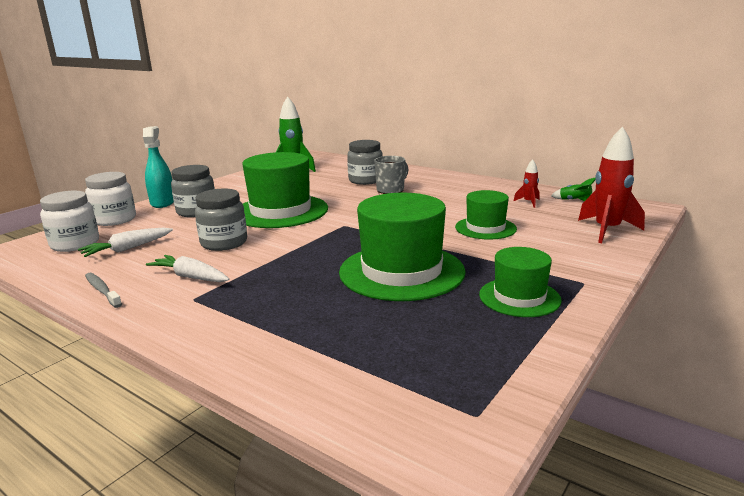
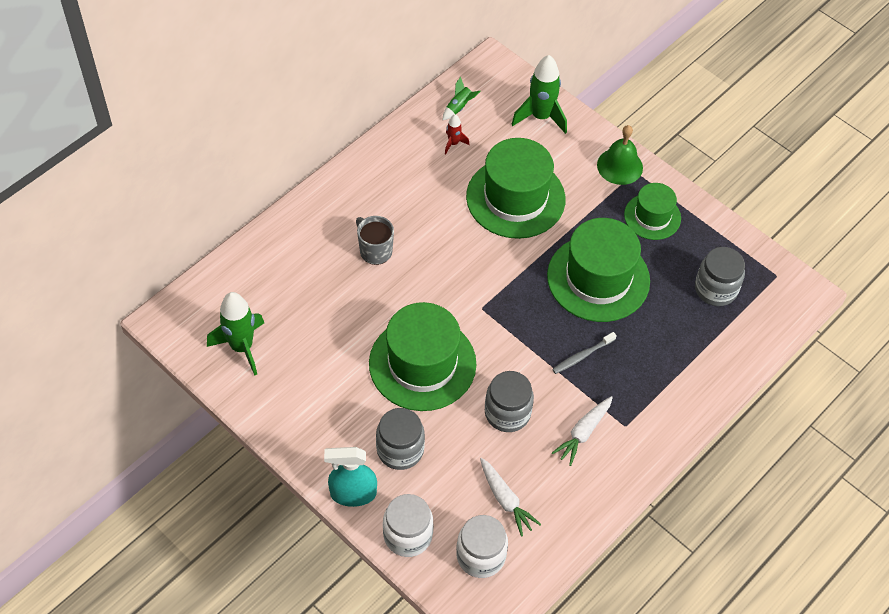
camera: 85 degrees left, 35 degrees up
(102, 290) = (600, 498): grey toothbrush -> grey toothbrush (582, 356)
(365, 180) = (326, 270): grey jar -> grey jar (715, 289)
(485, 228) = (515, 198): green hat -> green hat, size x1.75
(583, 273) = (620, 166): none -> green bell
(607, 230) = (541, 117): red rocket -> green rocket

